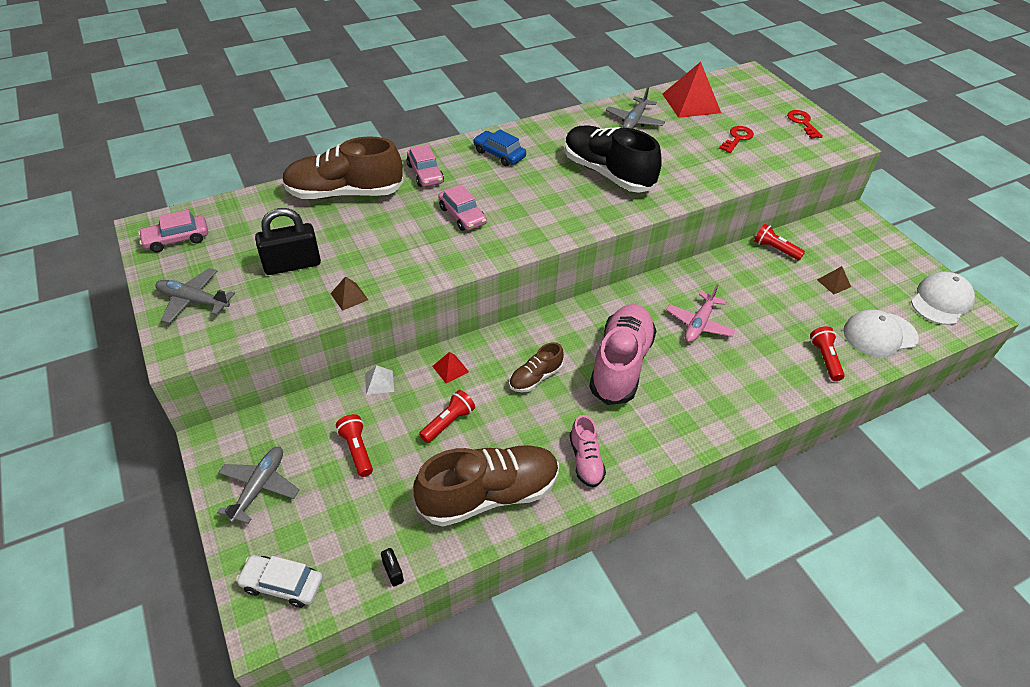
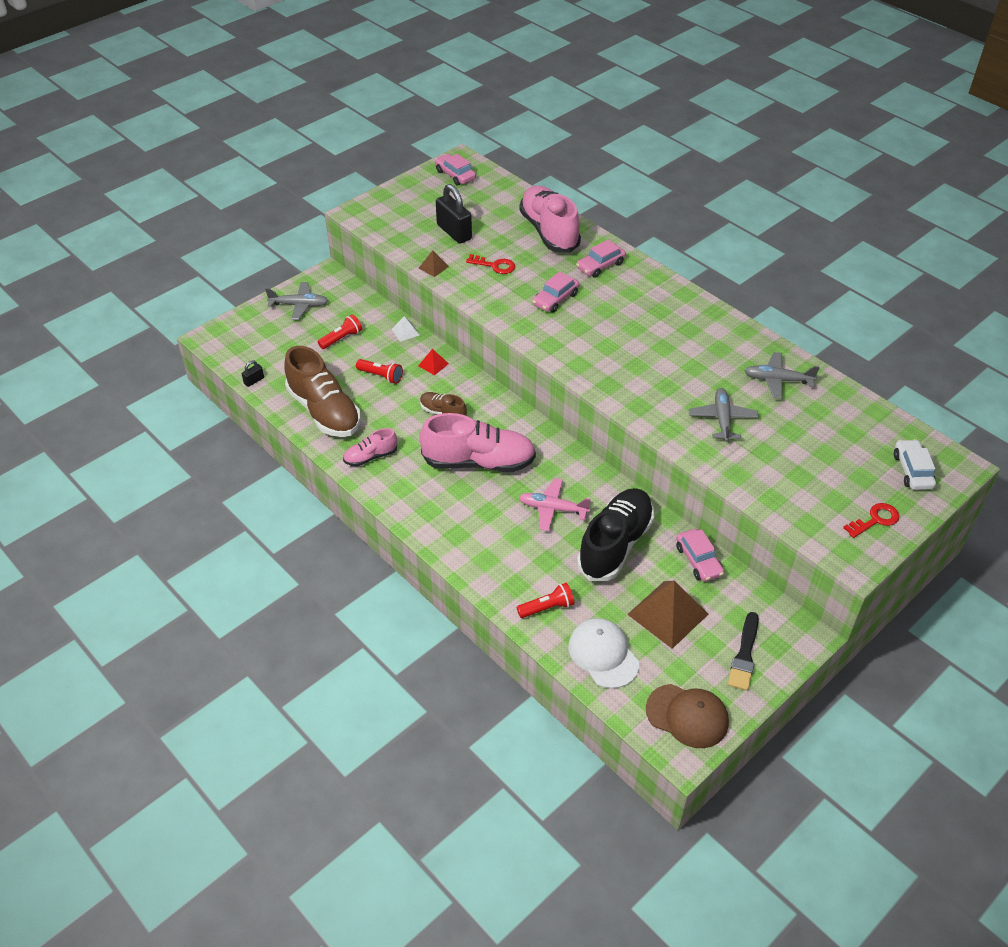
camera: 75 degrees right, 0 degrees up
(193, 301) = (399, 203): grey plane -> grey plane (722, 419)
(282, 584) = (235, 337): white car -> white car (912, 470)
(344, 193) = (549, 231): brown shoe -> pink shoe
(499, 154) = (656, 301): blue car -> none
(607, 173) = (670, 374): black shoe -> black shoe (615, 544)
(691, 103) = (847, 420): red pyramid -> none
(737, 138) = (800, 464): red key -> red key (495, 266)
(775, 249) = (698, 560): red flashlight -> pink car
(833, 283) = (667, 614): brown pyramid -> brown pyramid, size x2.15
(876, 253) = (744, 655): none -> black brush
(941, 301) = (687, 716): white cap -> brown cap

